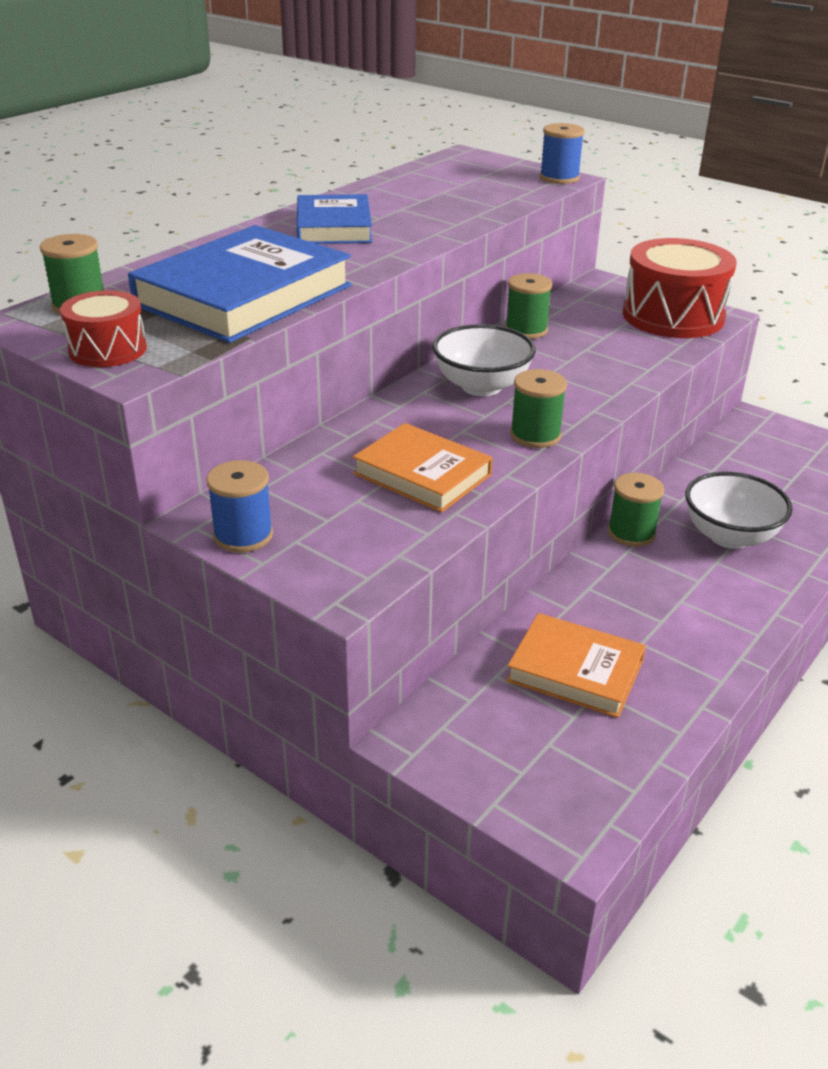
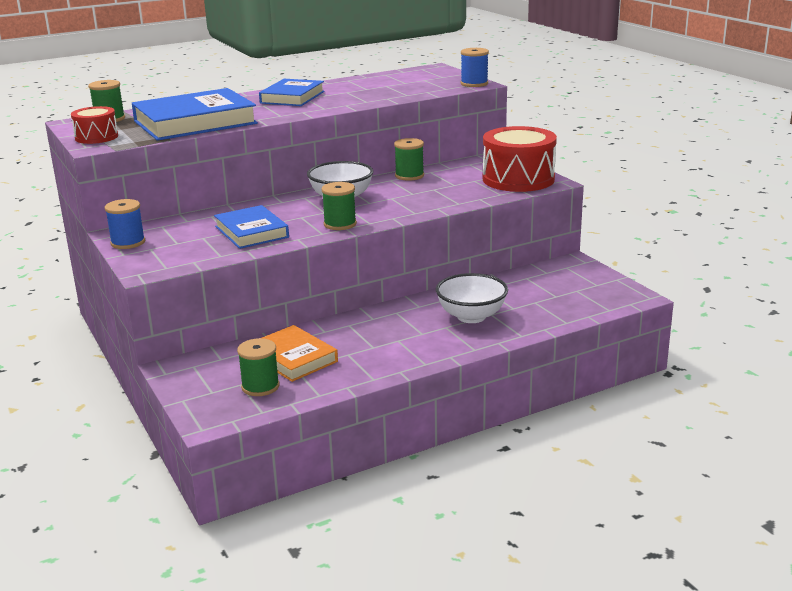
camera: 25 degrees right, 10 degrees down
(422, 474) = (251, 232): orange book -> blue book
(631, 533) = (409, 304): green spool -> green spool (260, 386)

